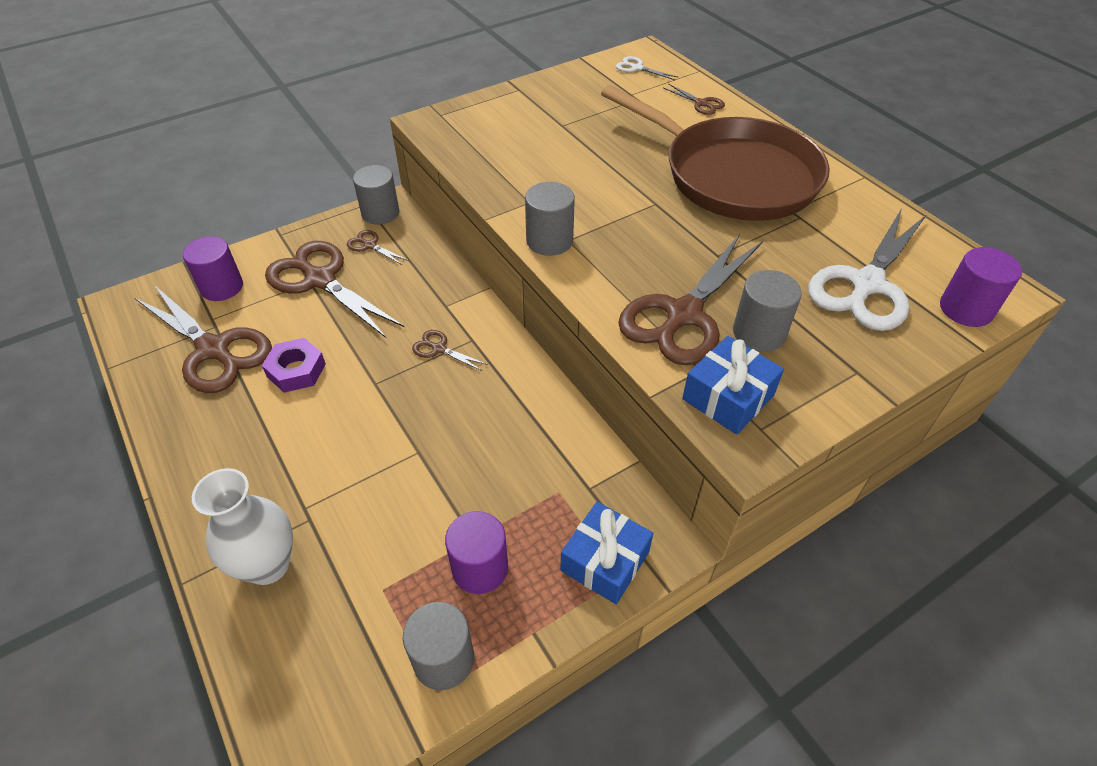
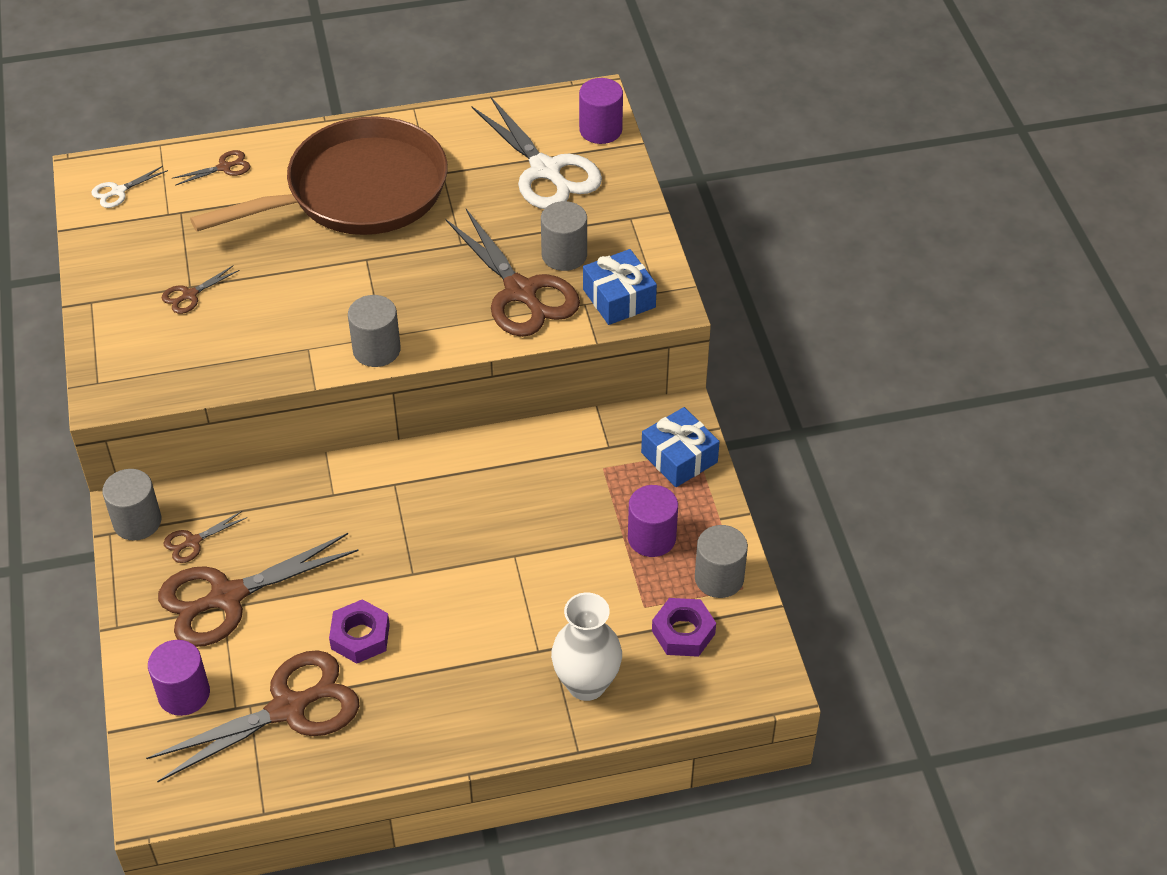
camera: 70 degrees left, 0 degrees up
(355, 642) = (683, 632): none -> purple nut
(439, 349) = (392, 513): brown scissors -> brown scissors (189, 295)

